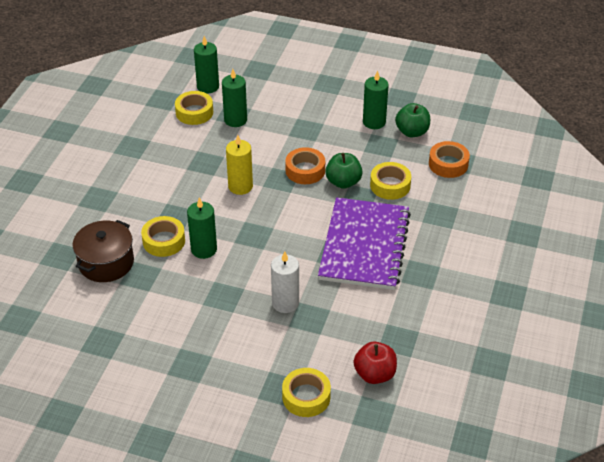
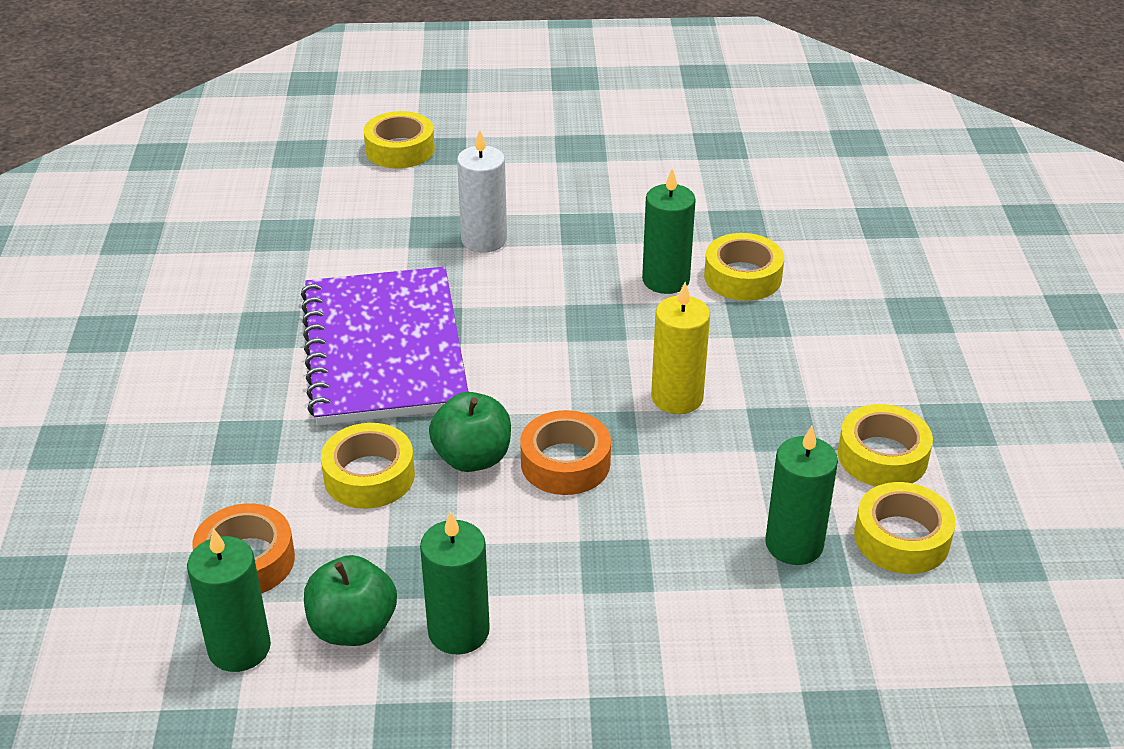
camera: 160 degrees right, 5 degrees down
(106, 262) = (806, 228): brown pot -> none
(174, 141) = (882, 456): none -> yellow tape
(208, 87) = (931, 622): green candle -> green candle (239, 648)
(374, 374) = (310, 189): red apple -> none

